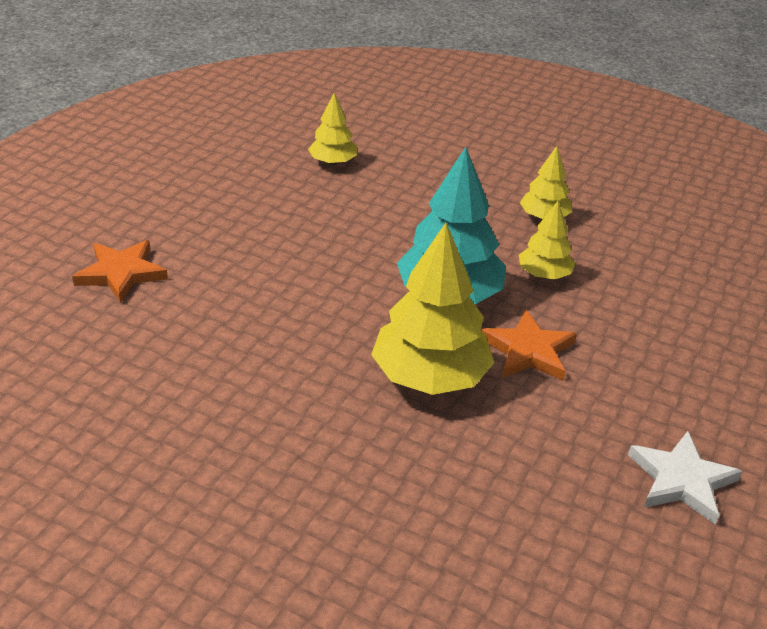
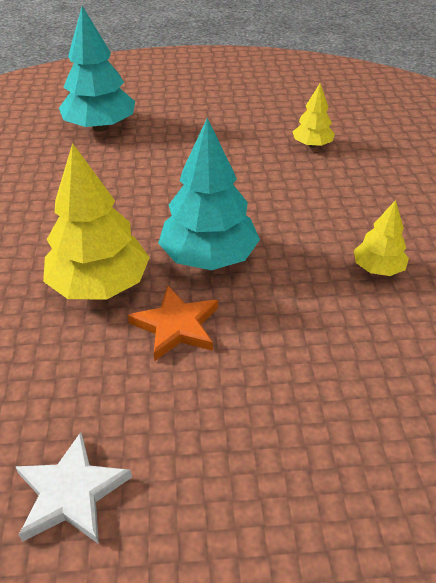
camera: 60 degrees right, 5 degrees up
(121, 273) = (100, 127): orange star -> turquoise tree
(544, 274) = (292, 298): yellow tree -> none

